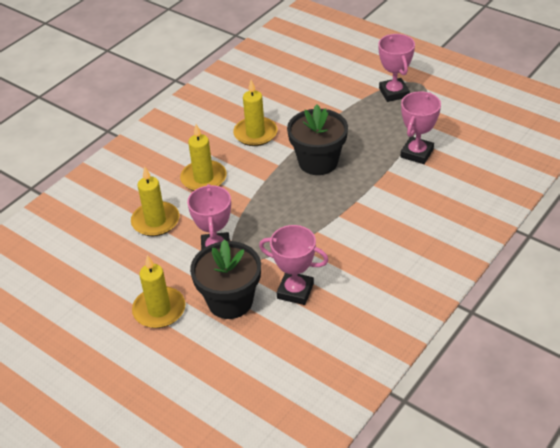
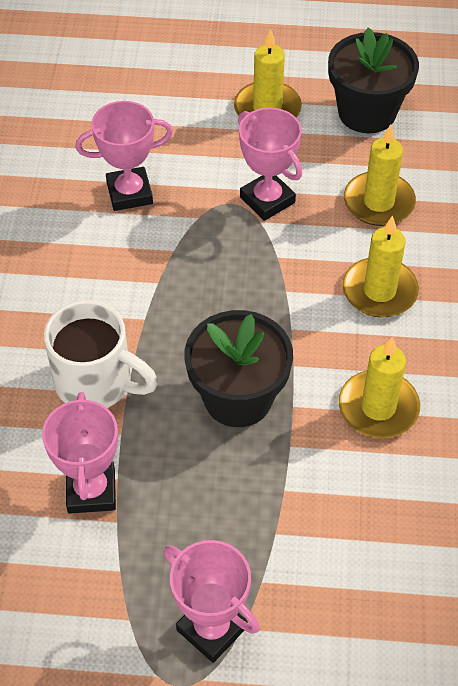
camera: 145 degrees right, 10 degrees up
(230, 301) = (197, 150): black flower pot -> black flower pot (367, 112)
(386, 195) = (96, 383): none -> white mug

